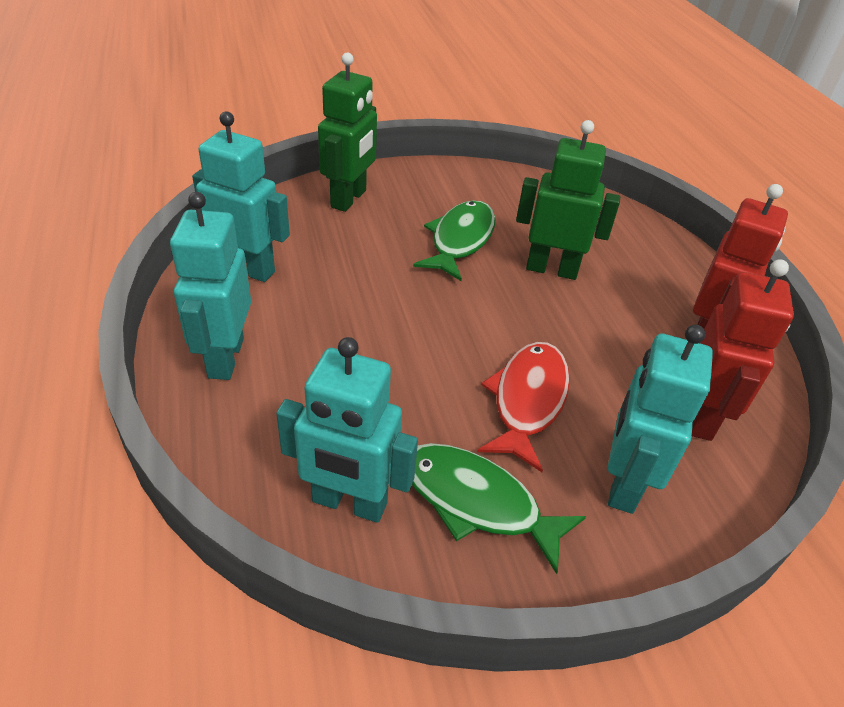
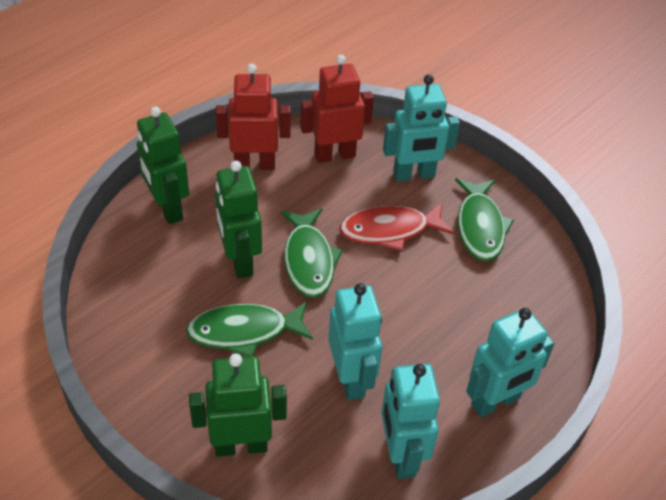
camera: 120 degrees left, 5 degrees up
(349, 503) = (530, 277): turquoise robot -> turquoise robot (351, 379)
(522, 313) = (308, 260): none -> green fish
(654, 252) = (167, 208): none -> green robot

